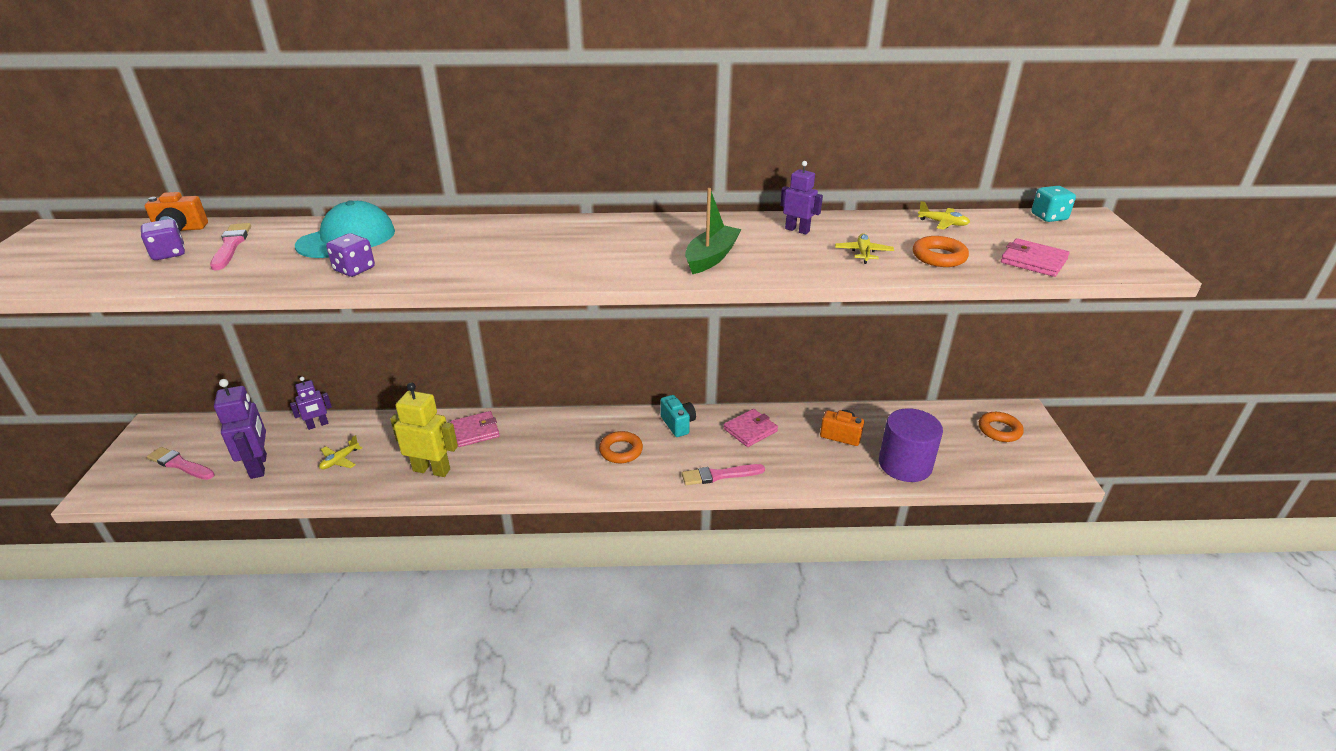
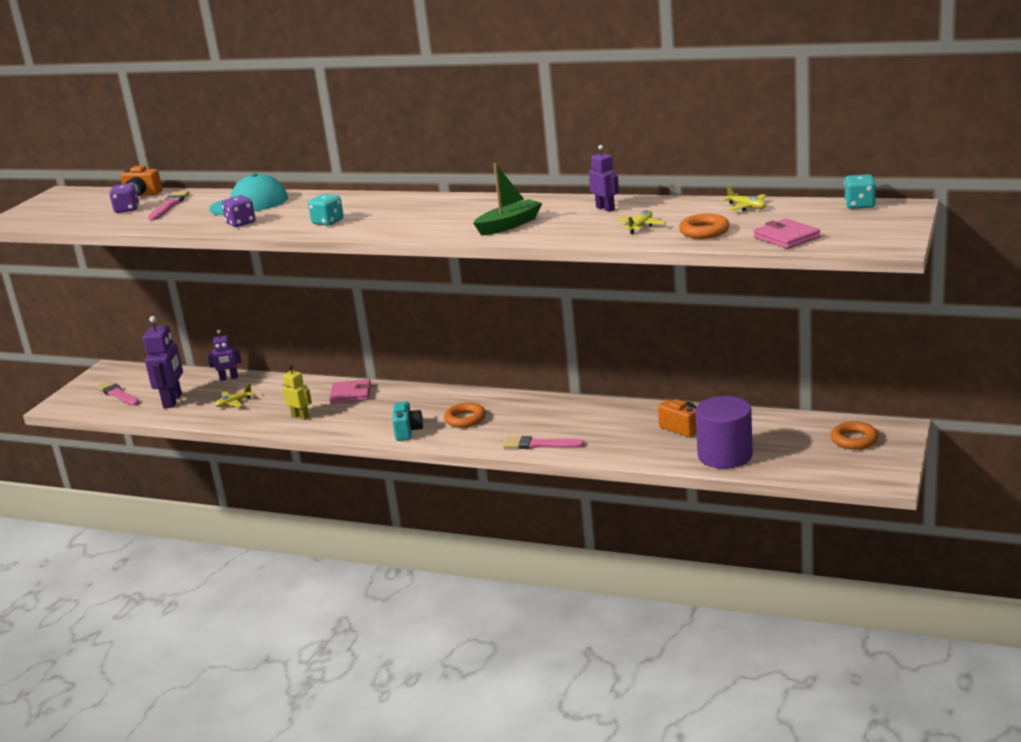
camera: 25 degrees right, 10 degrees down
(431, 470) = (300, 416): yellow robot -> yellow robot, size x0.59
(476, 262) = (328, 222): none -> turquoise dice
(678, 424) = (531, 405): turquoise camera -> turquoise camera (407, 431)
(750, 430) = (596, 416): pink wallet -> none

